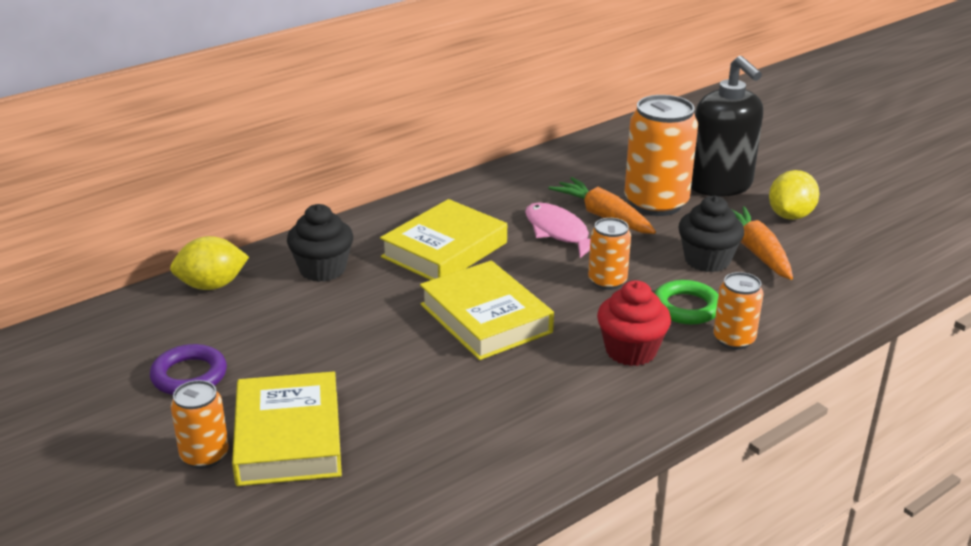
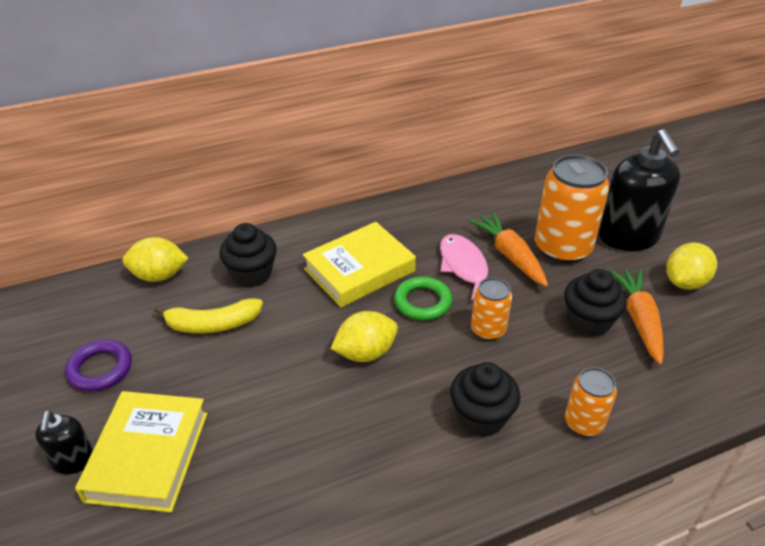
camera: 15 degrees right, 10 degrees up
(204, 455) = (73, 461): orange can -> black soap dispenser
(301, 319) = (213, 324): none -> yellow banana
(486, 318) = (365, 353): yellow book -> yellow lemon
(630, 351) = (481, 417): red cupcake -> black cupcake
(686, 307) = (550, 374): green ring -> green ring (422, 302)

